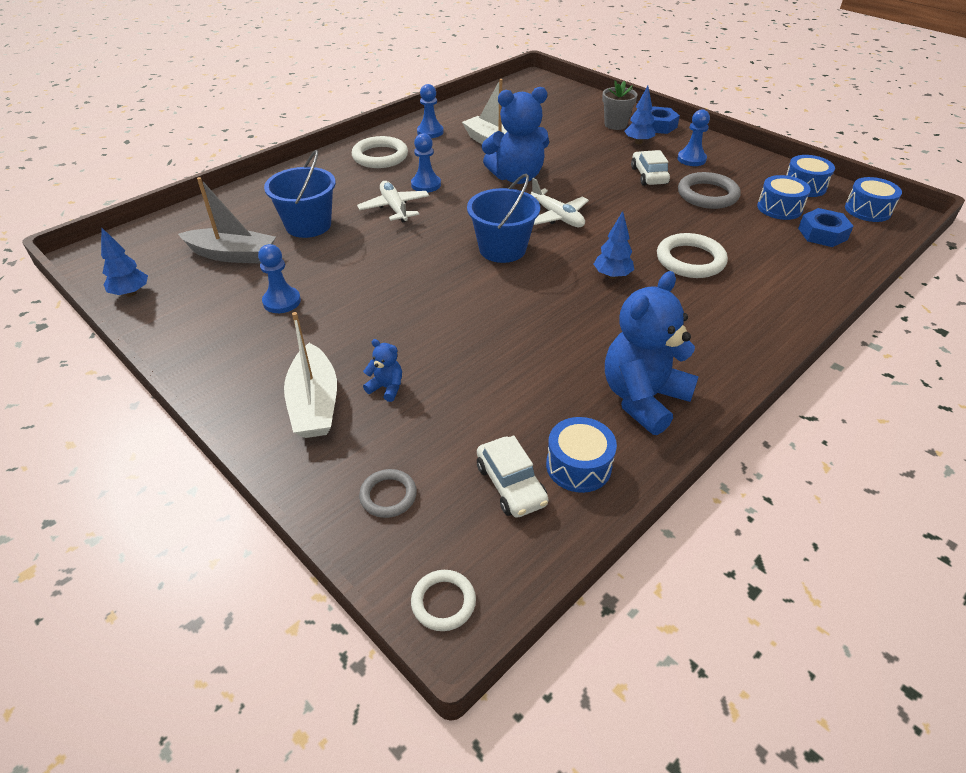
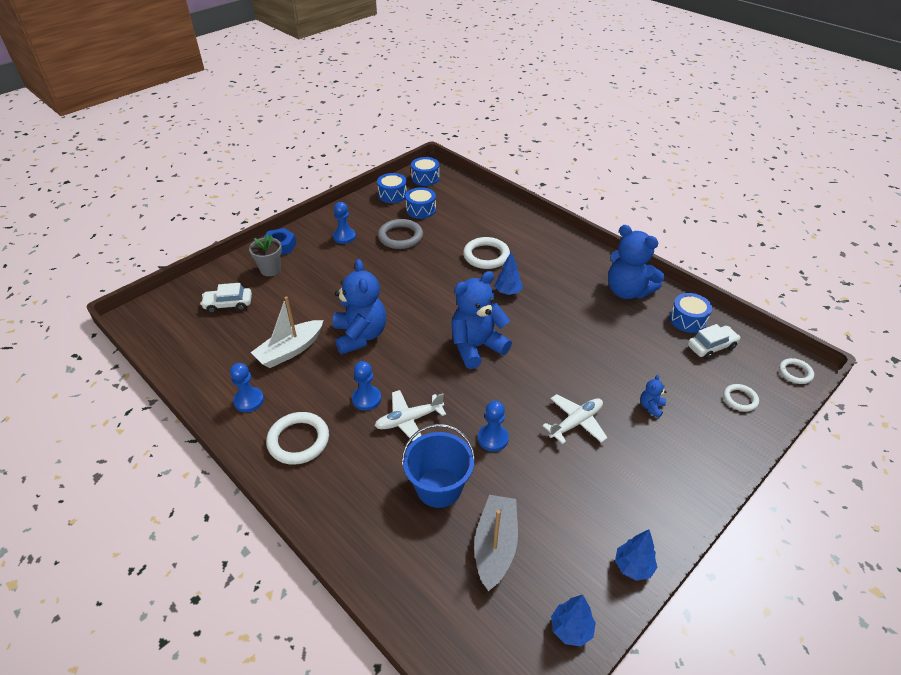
camera: 90 degrees left, 0 degrees up
(282, 301) = (565, 488): blue pawn -> blue pawn (493, 438)
(314, 403) = (678, 446): white boat -> none
(388, 495) = (740, 399): grey ring -> white ring
(502, 249) = (476, 347): blue bucket -> blue teddy bear
(557, 216) = (428, 314): white plane -> white plane (576, 423)
(638, 142) = (308, 260): blue tree -> blue tree (633, 567)
(649, 176) = (368, 261): white car -> white car (228, 304)
(822, 234) = (453, 200): blue nut -> none

